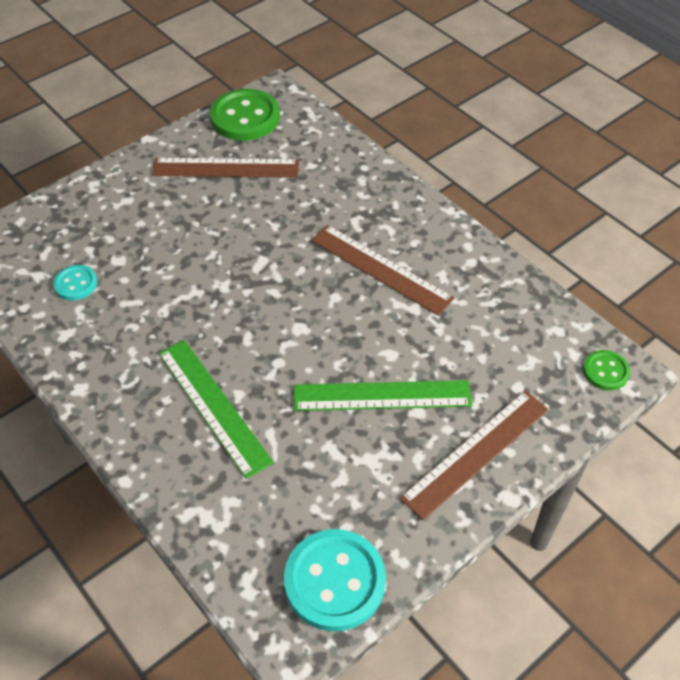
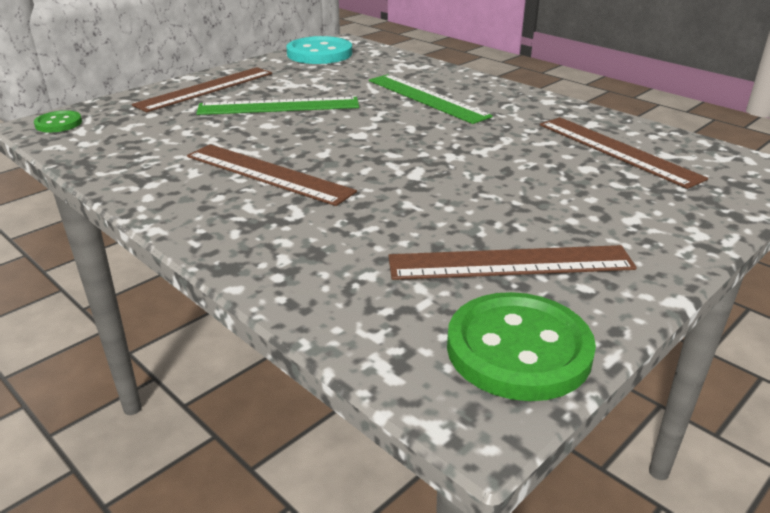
camera: 175 degrees right, 20 degrees down
(76, 284) = (617, 150): turquoise button -> brown ruler

